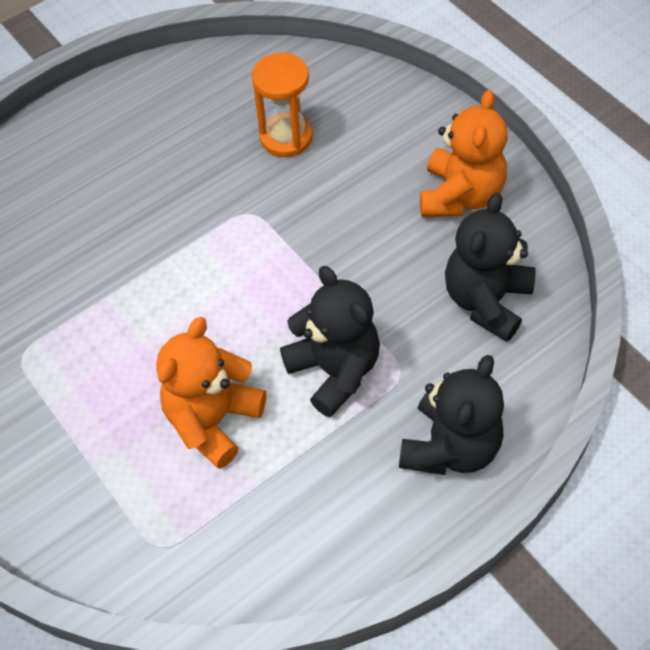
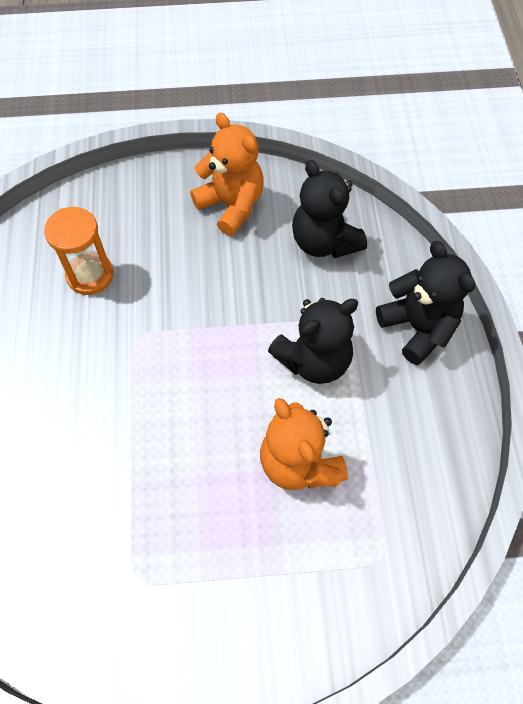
camera: 60 degrees left, 5 degrees up
(334, 370) = (314, 360): black teddy bear -> black teddy bear turned 150 degrees clockwise

